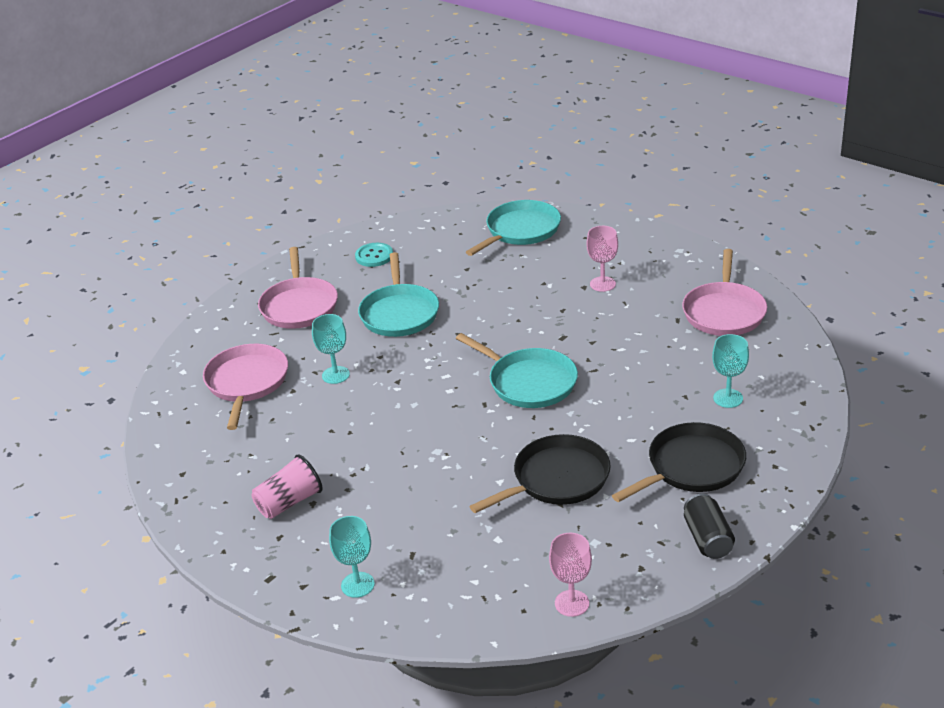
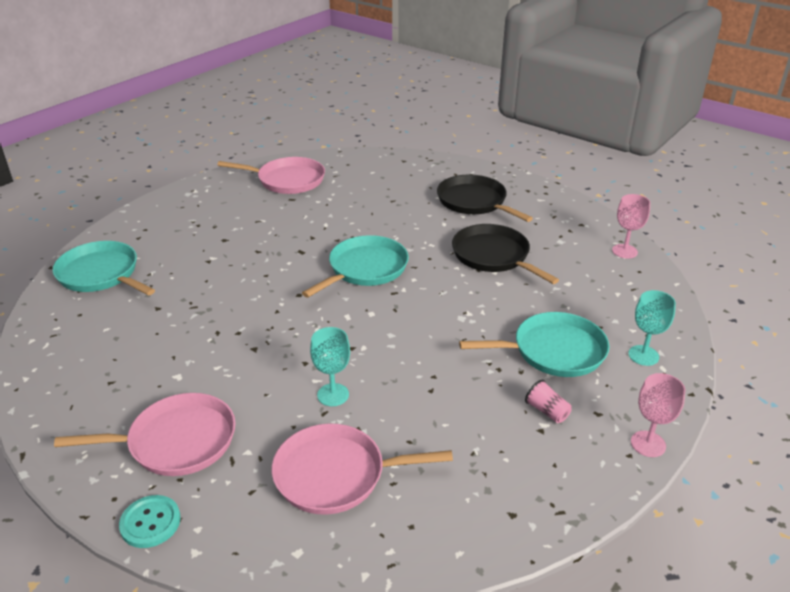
camera: 95 degrees left, 0 degrees up
(289, 502) = (547, 411): pink cup -> pink cup, size x0.63
(374, 256) = (90, 380): turquoise button -> turquoise button (150, 522)
(399, 313) = (226, 352): turquoise pan -> turquoise pan (554, 351)
(602, 284) = (224, 230): pink goblet -> pink goblet (648, 444)
(707, 539) = (546, 200): black can -> none
(728, 398) = (396, 185): turquoise goblet -> none

